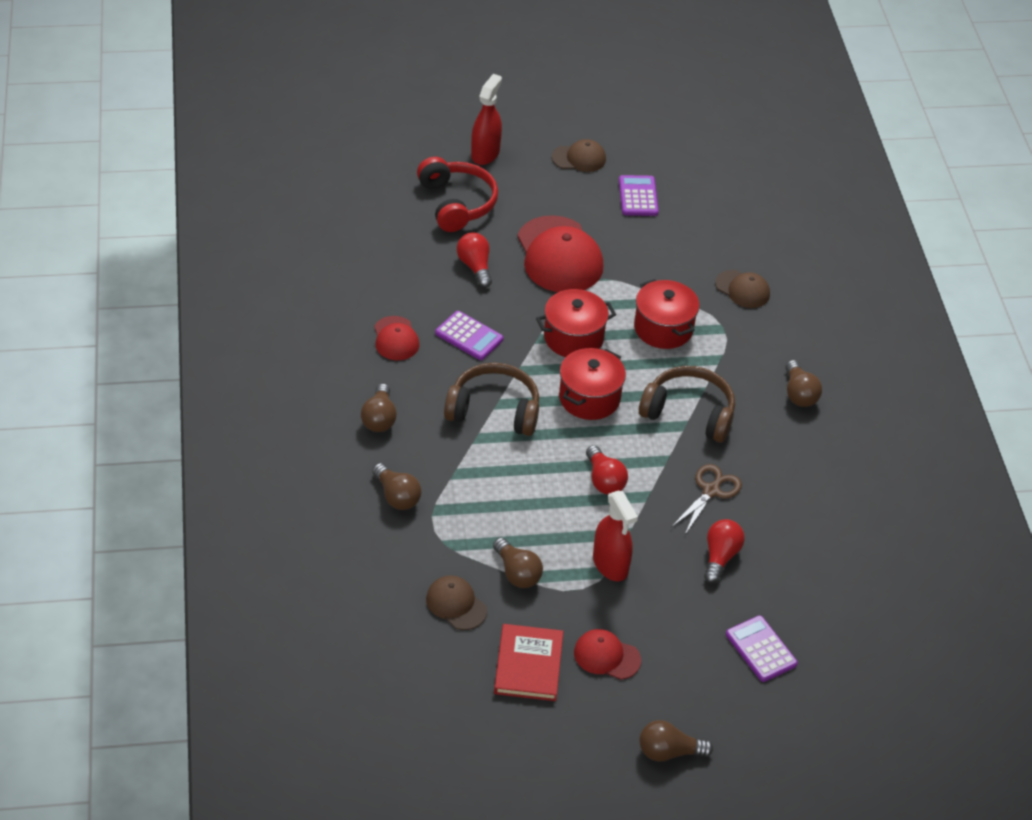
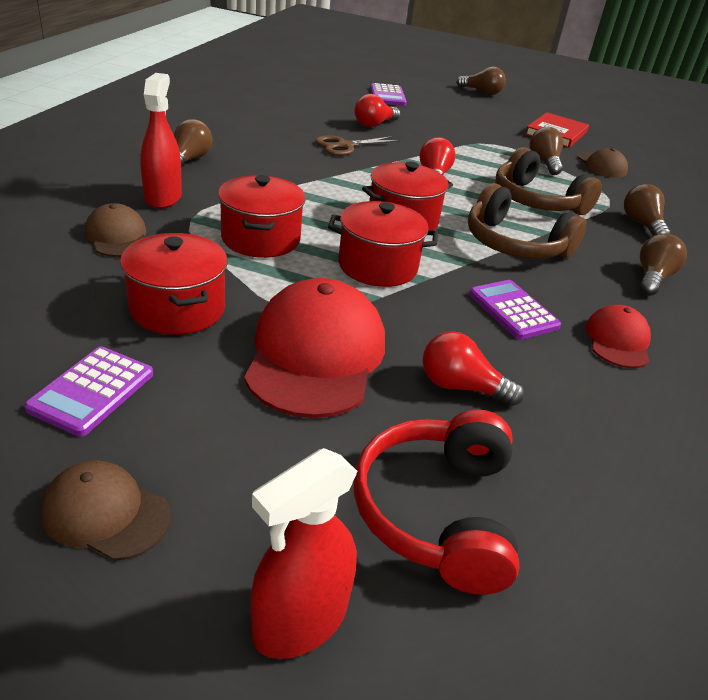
camera: 155 degrees left, 10 degrees down
(475, 267) = (461, 387): red light bulb -> red light bulb turned 105 degrees clockwise
(606, 656) = (497, 121): red cap -> none
(610, 564) = (464, 145): red spray bottle -> red spray bottle (163, 197)
(652, 253) = (177, 308): none -> red pot
(689, 413) = (311, 182): brown headphones -> brown headphones (536, 201)

